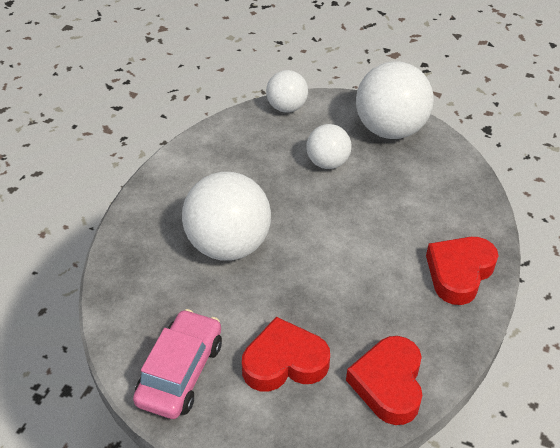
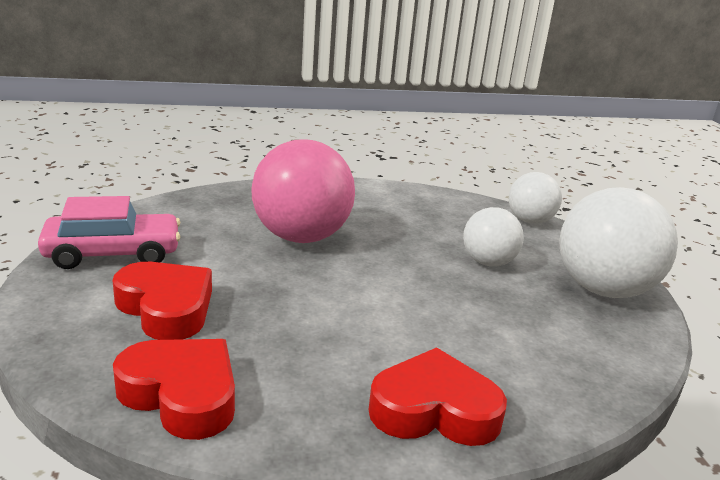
camera: 55 degrees right, 20 degrees down
(228, 245) = (301, 237): white ball -> pink ball
(388, 384) = (182, 394): red heart -> red heart turned 60 degrees clockwise

